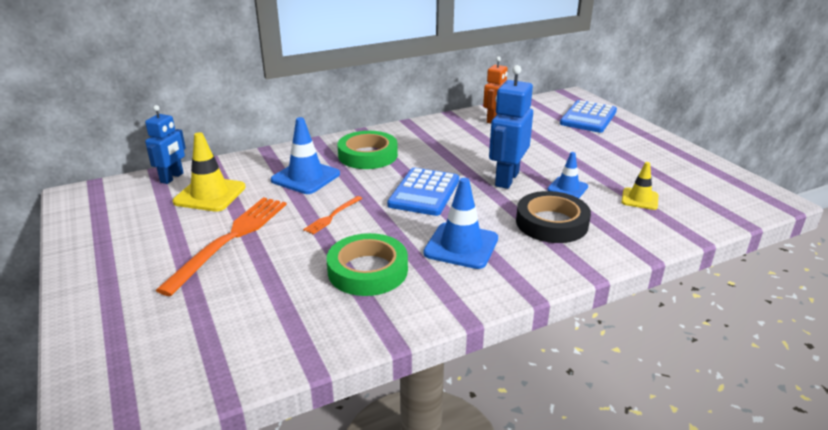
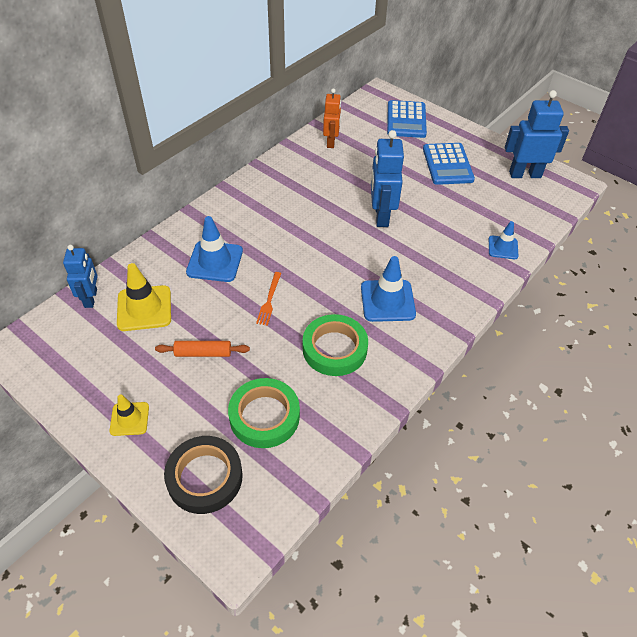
camera: 25 degrees left, 20 degrees up
(230, 239) = (203, 353): orange fork -> orange rolling pin
(368, 155) = (250, 218): green tape -> green tape (264, 416)
(424, 192) = (326, 251): blue calculator -> blue calculator (447, 164)
(551, 223) = (439, 255): black tape -> black tape (204, 477)
(567, 188) = (431, 213): blue traffic cone -> blue traffic cone (503, 247)
(639, 199) = (487, 210): yellow traffic cone -> yellow traffic cone (129, 419)
(708, 179) = (525, 174): none -> blue robot

